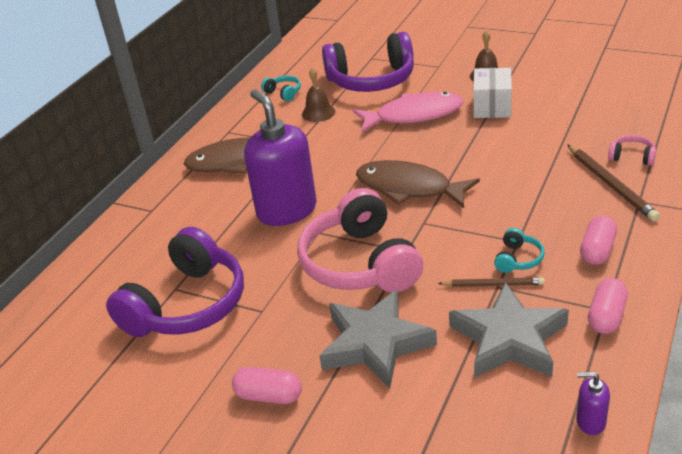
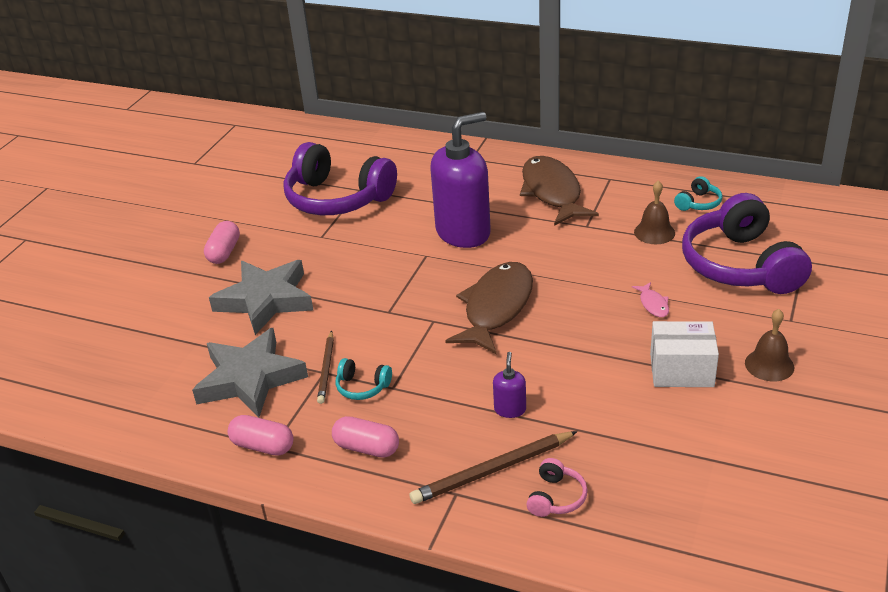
camera: 85 degrees right, 0 degrees up
(361, 263) = (374, 284): pink headphones -> none
(414, 115) = (653, 304): pink fish -> pink fish, size x0.40
(590, 421) = (139, 425): purple soap dispenser -> purple soap dispenser (510, 409)

